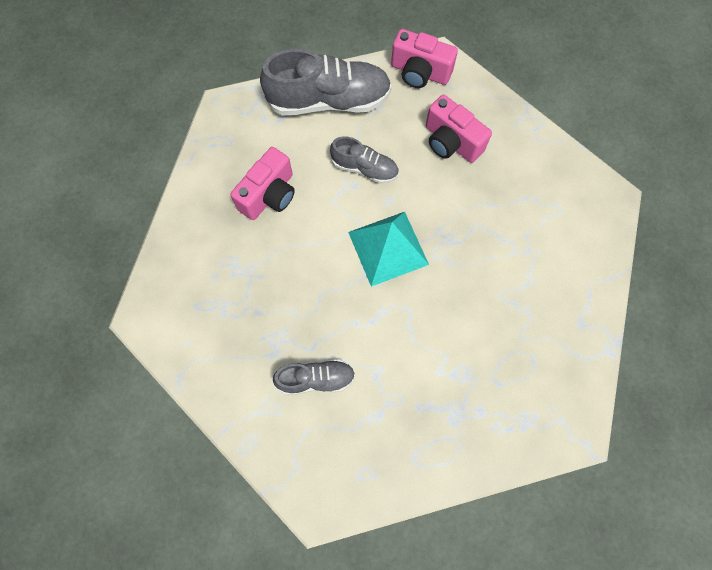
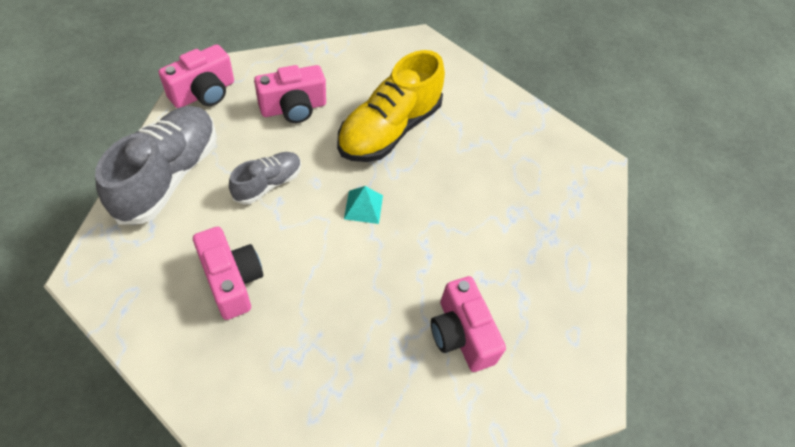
camera: 70 degrees left, 15 degrees down
(316, 379) = (461, 334): grey shoe -> pink camera
(388, 248) = (363, 207): turquoise pyramid -> turquoise pyramid, size x0.52
(482, 226) = (389, 129): none -> yellow shoe

